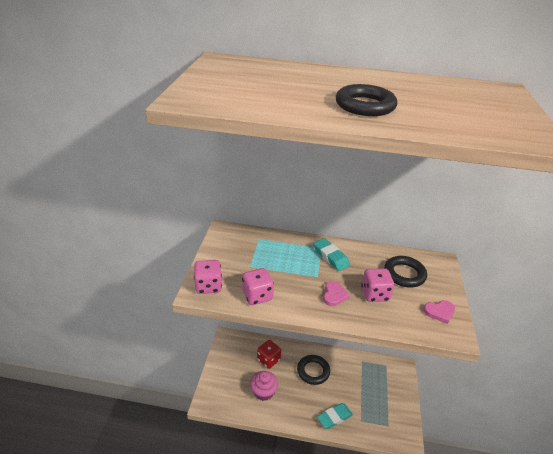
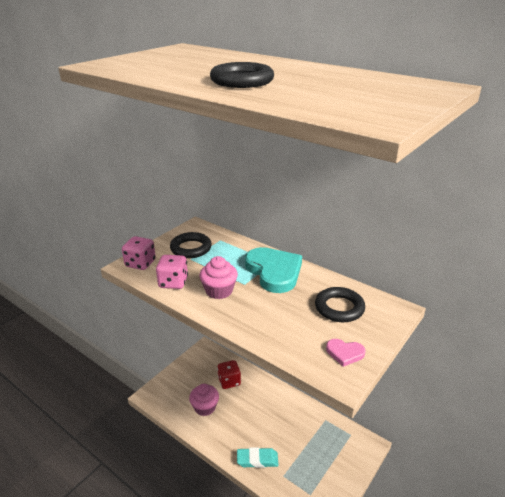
camera: 30 degrees right, 5 degrees down
(303, 290) = (219, 291): none -> pink cupcake
(313, 371) = (266, 409): black ring -> black ring (191, 248)
(330, 257) = (274, 272): turquoise eraser -> turquoise heart
(334, 295) = (245, 303): pink heart -> none
(375, 294) = (287, 315): pink dice -> none

